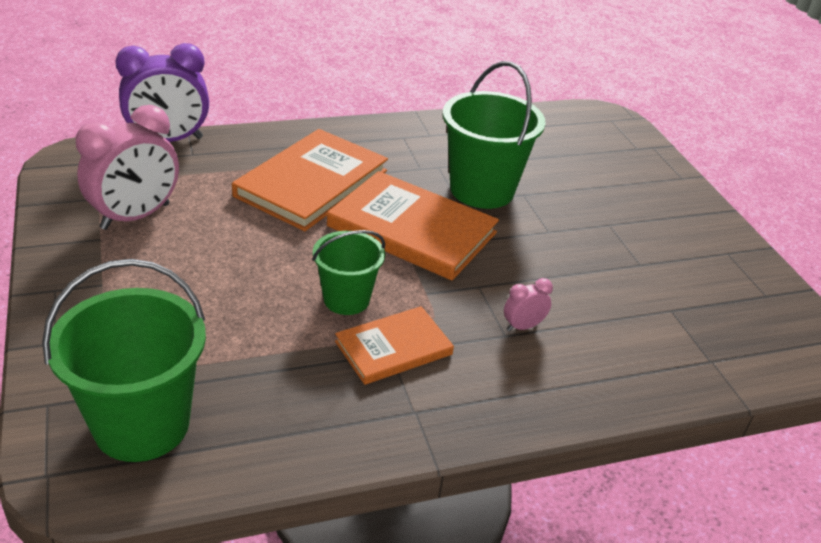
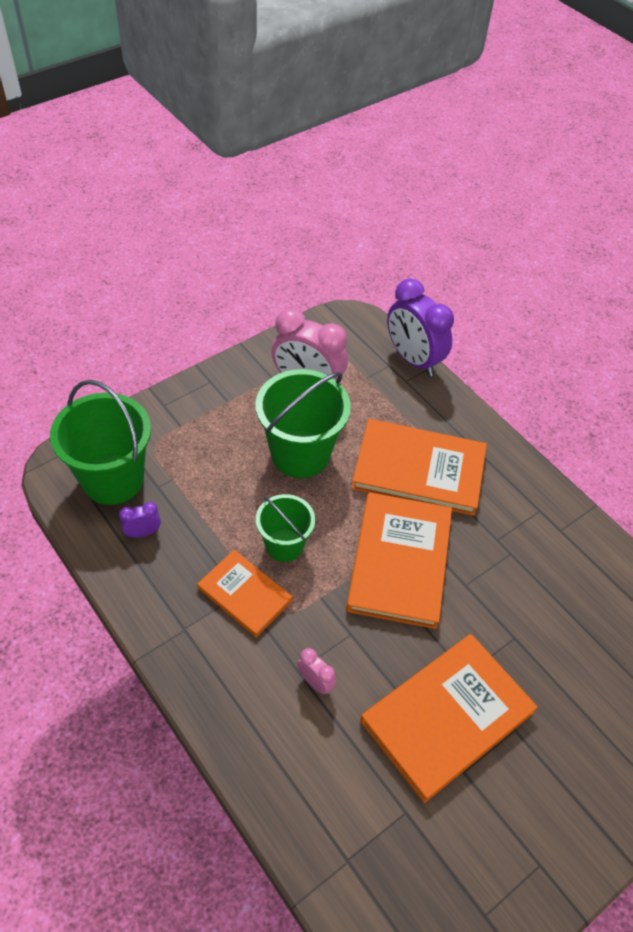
camera: 70 degrees right, 15 degrees up
(252, 415) = (143, 533): none -> purple clock
(482, 190) = (497, 599): green bucket -> green bucket (300, 454)
(586, 256) = (446, 716): none -> orange book

